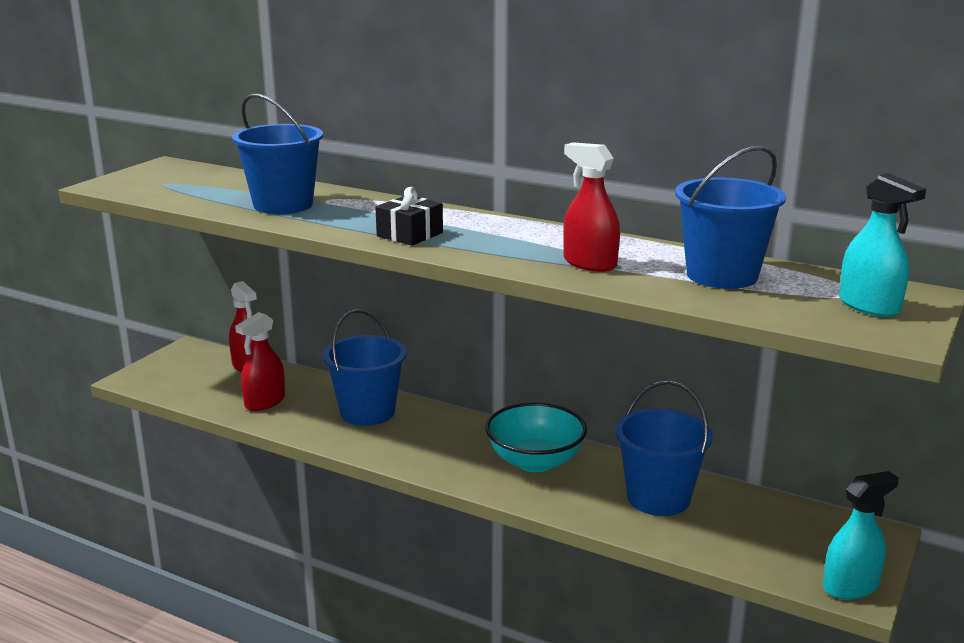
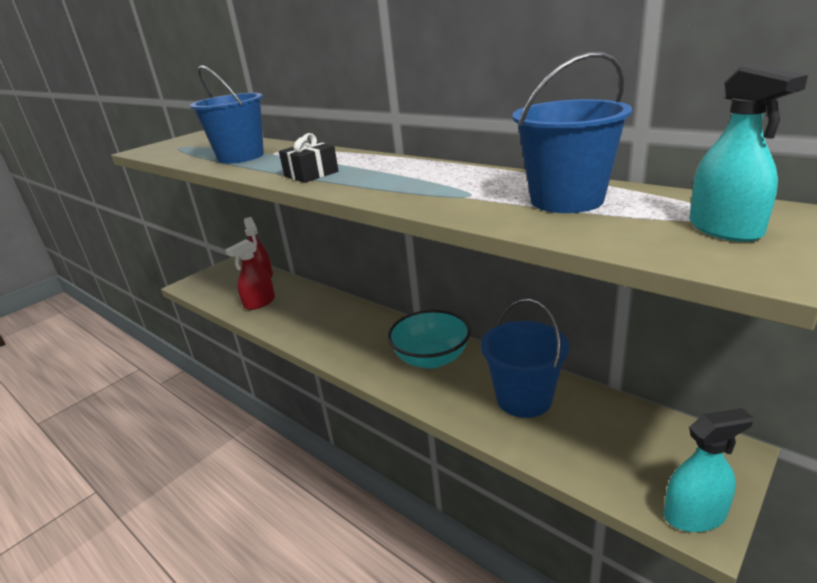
camera: 15 degrees right, 5 degrees up
(367, 412) = (324, 312): blue bucket -> none
(589, 263) = (443, 192): red spray bottle -> none

